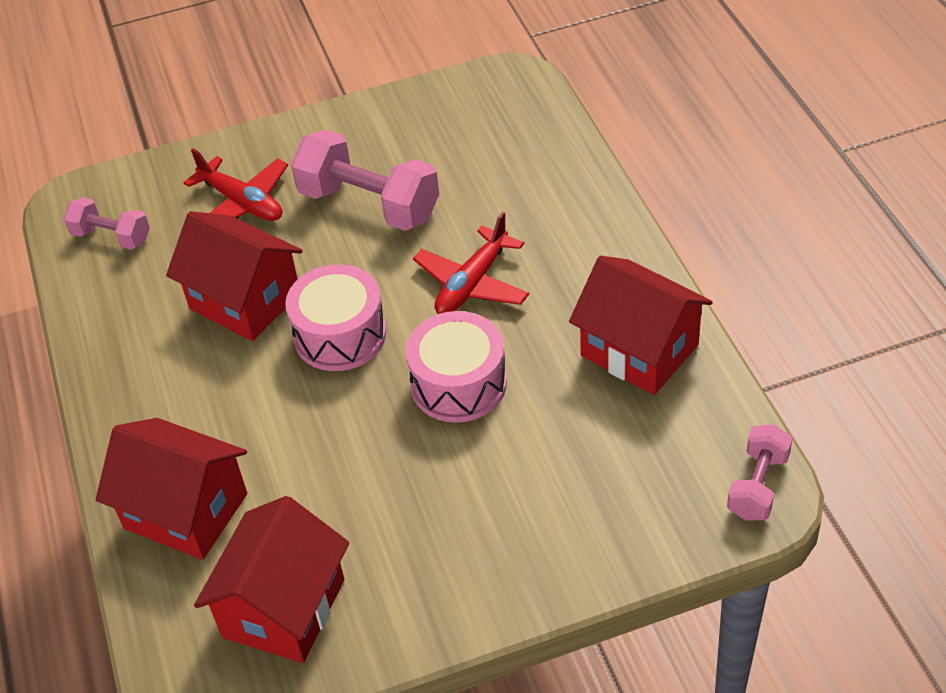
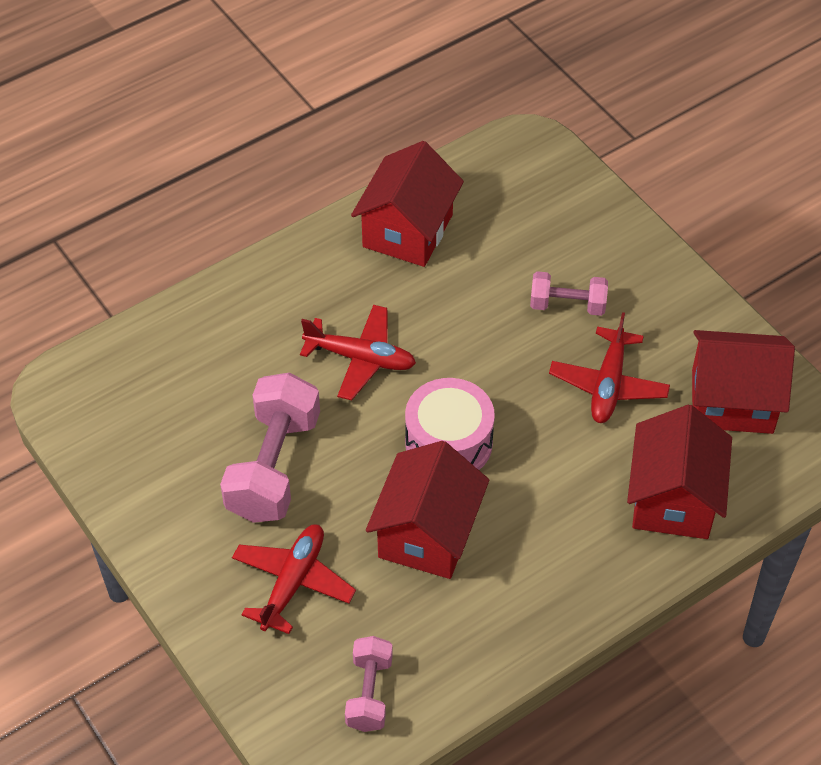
camera: 110 degrees left, 5 degrees up
(357, 489) = (608, 384): none -> red plane
(458, 384) = (478, 342): pink drum -> none
(758, 485) = (518, 146): pink dumbbell -> pink dumbbell (567, 305)

